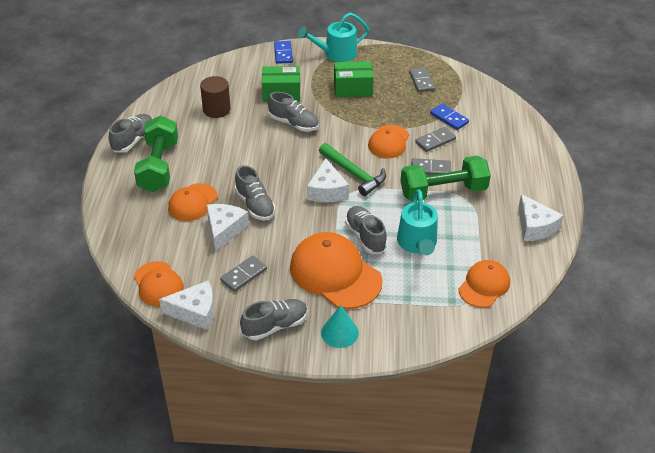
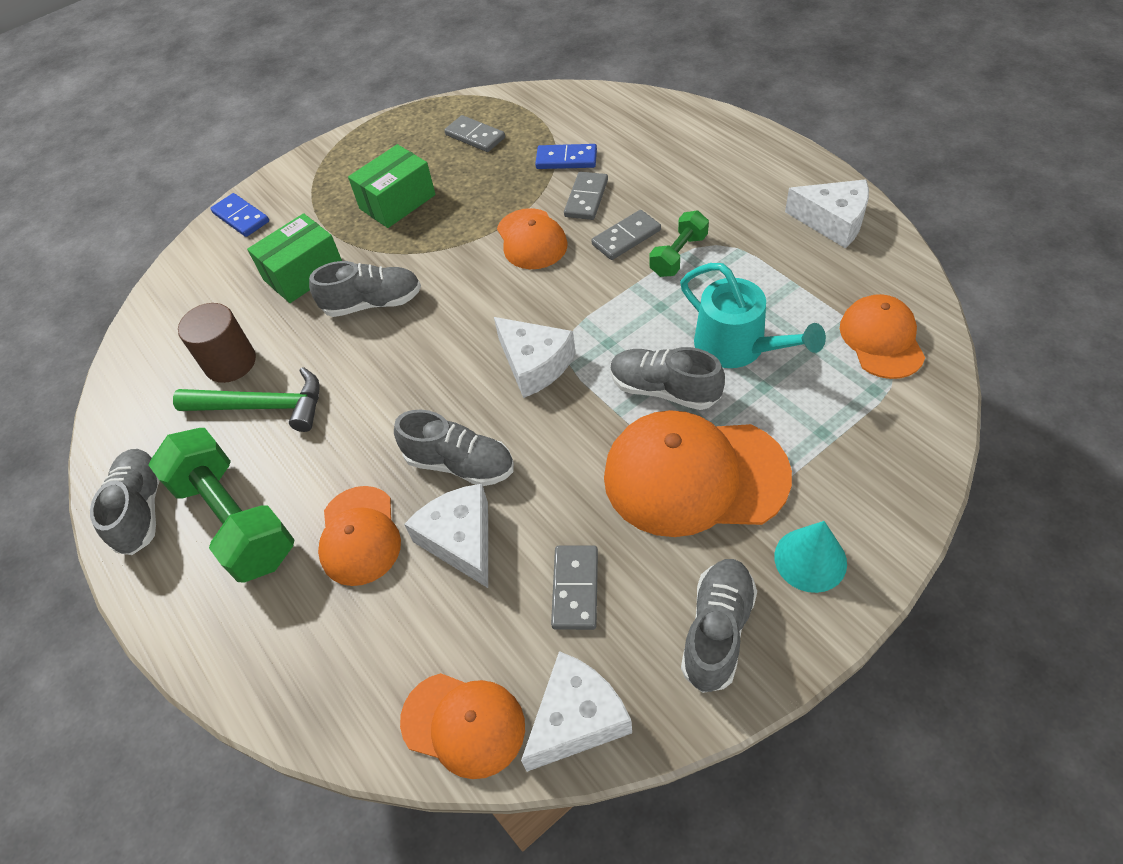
camera: 35 degrees left, 10 degrees up
(336, 53) = (318, 171): turquoise watering can -> none
(354, 174) = (540, 314): green hammer -> green hammer (262, 406)
(443, 191) = (678, 255): green dumbbell -> green dumbbell, size x0.53

